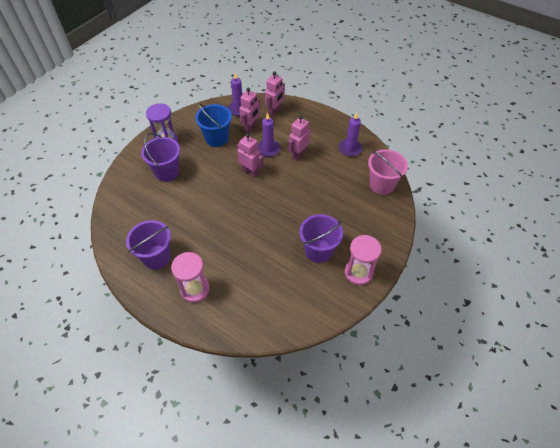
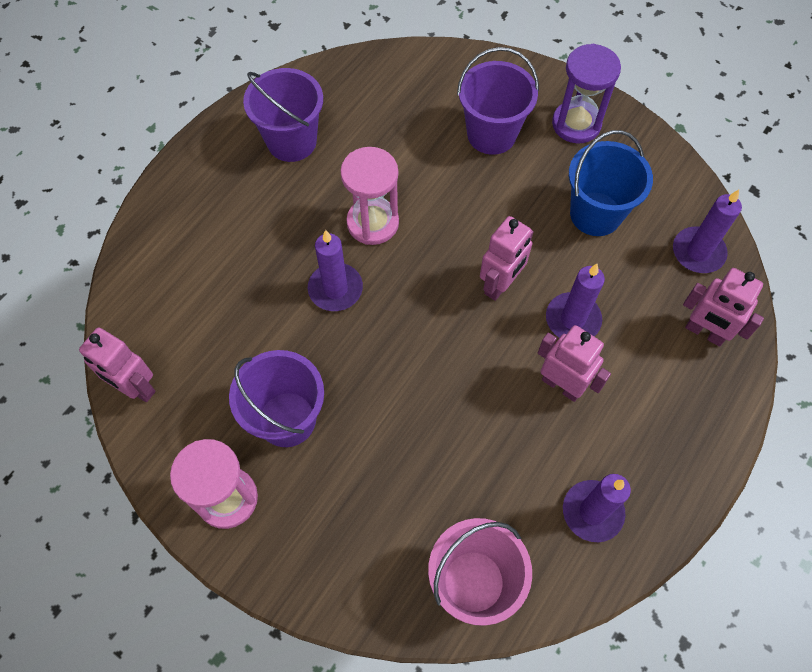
camera: 90 degrees right, 10 degrees up
(195, 289) = (220, 205): pink hourglass -> pink hourglass (373, 223)
(250, 234) = (335, 289): none -> purple candle
(251, 127) = (640, 281): pink robot -> pink robot (135, 388)

